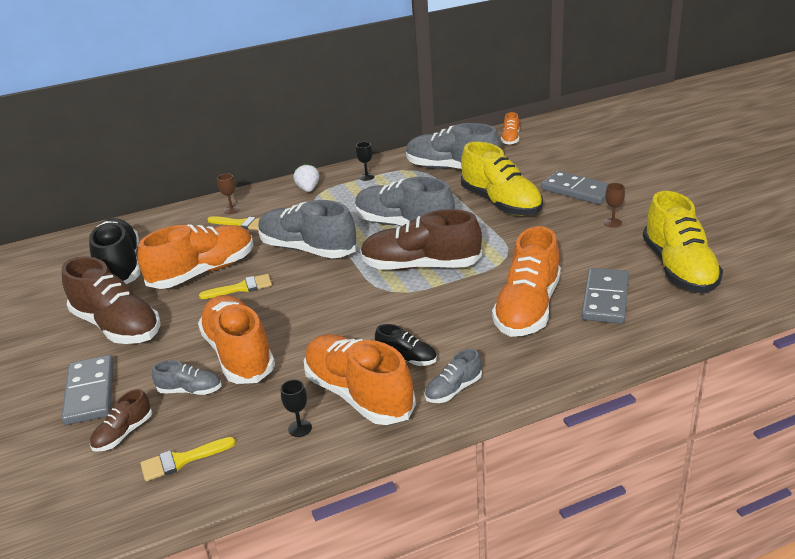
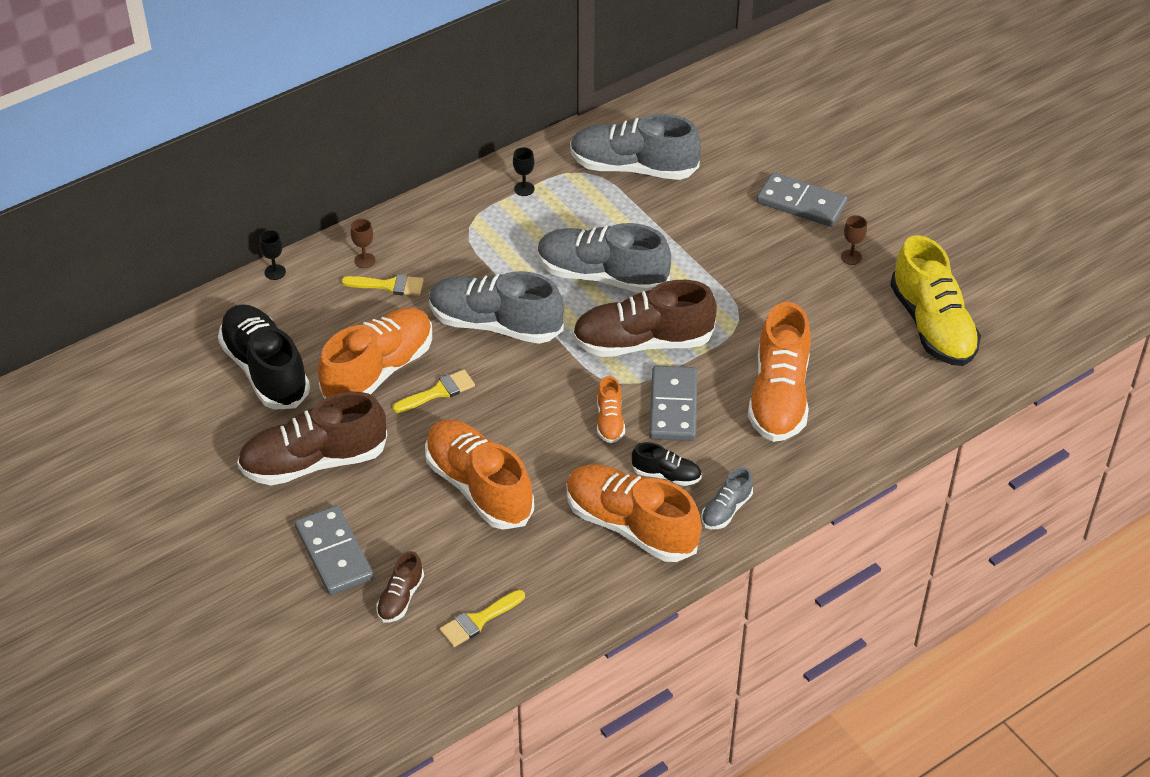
camera: 15 degrees left, 15 degrees up
(117, 326) = (314, 462): brown shoe -> brown shoe turned 135 degrees clockwise
(190, 390) = (446, 539): grey shoe -> none
(300, 428) = (584, 571): black goblet -> black goblet (275, 272)
(308, 189) = (453, 216): white strawberry -> none
(501, 203) = (712, 230): yellow shoe -> none
(510, 139) = (696, 105): orange shoe -> orange shoe (609, 421)
(605, 299) = (859, 376): grey domino -> grey domino (673, 406)

